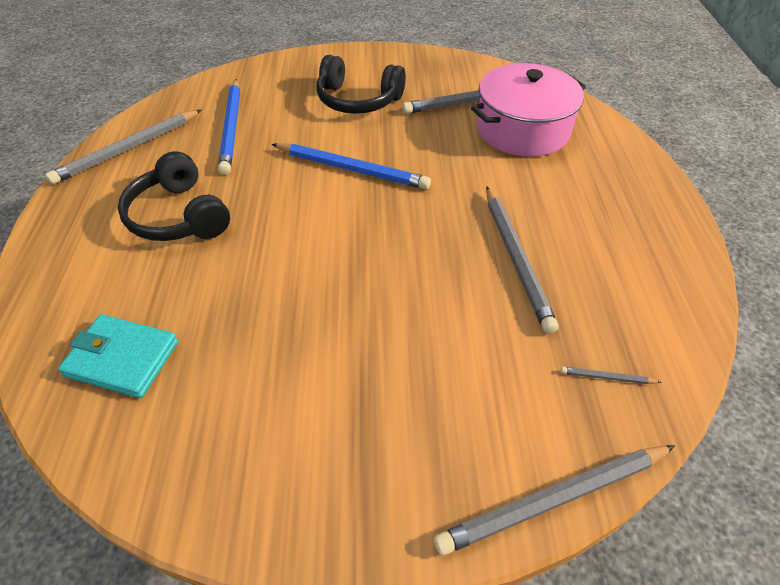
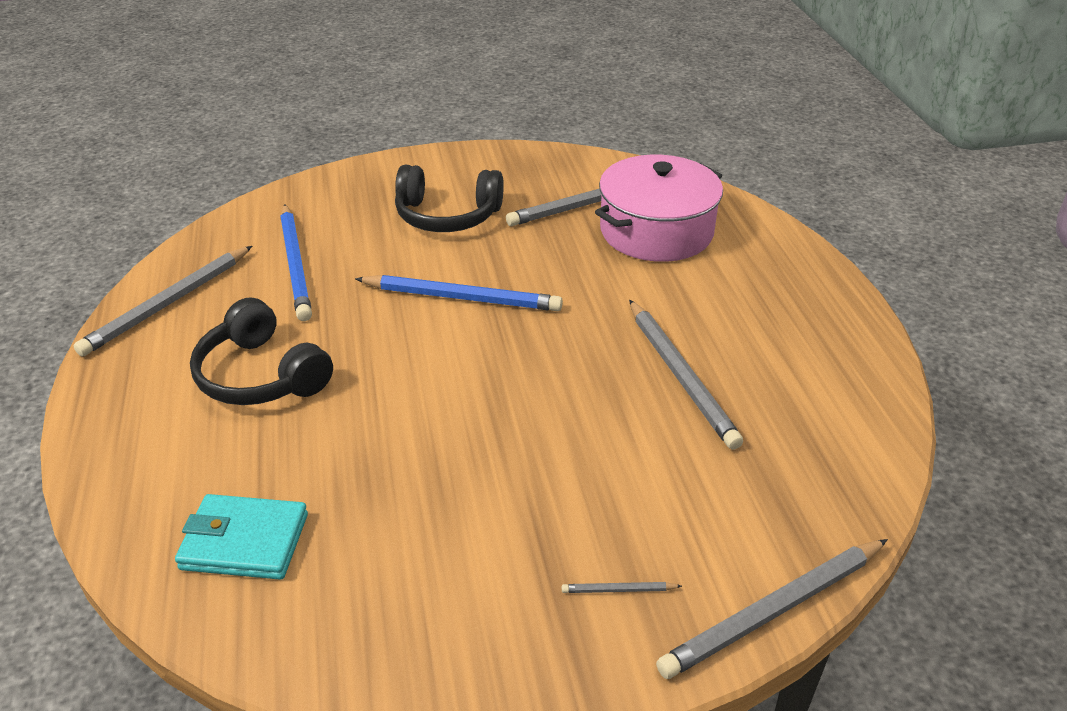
camera: 10 degrees left, 10 degrees down
(607, 377) = (805, 485): grey pencil -> grey pencil (619, 590)

